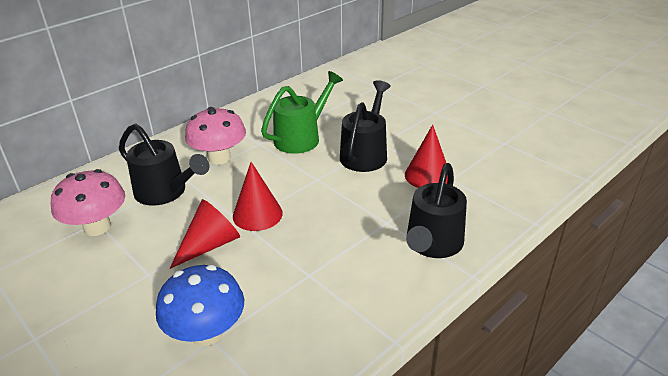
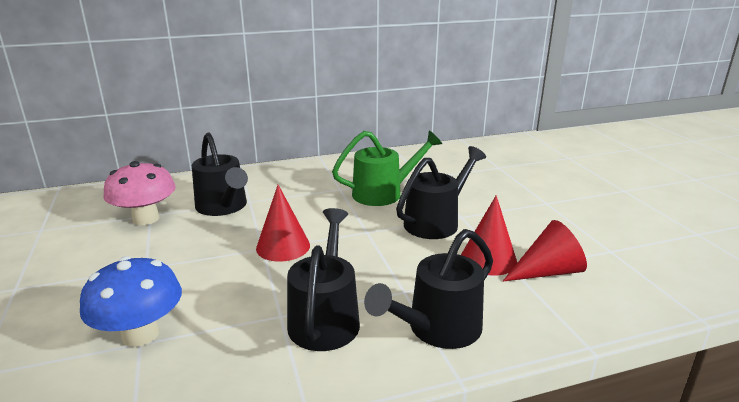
camera: 25 degrees right, 10 degrees down
(210, 244) = (218, 259): red cone -> red cone (547, 271)
(219, 158) = (294, 192): pink mushroom -> none
(345, 264) = (325, 317): none -> black watering can

